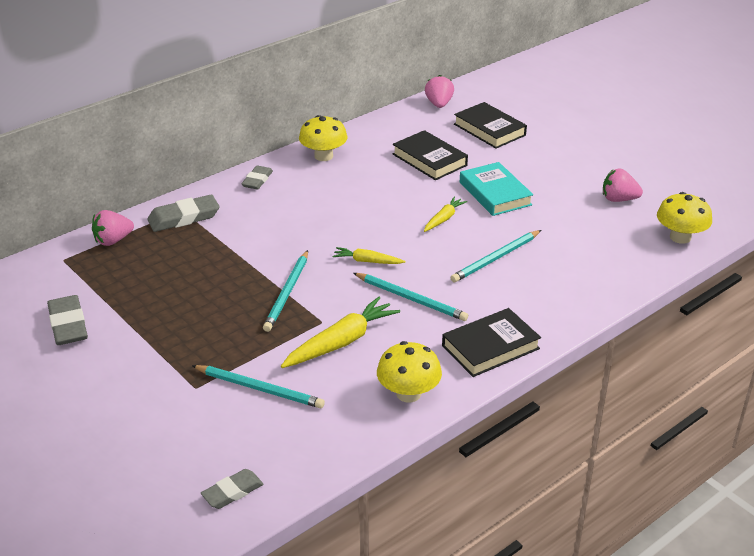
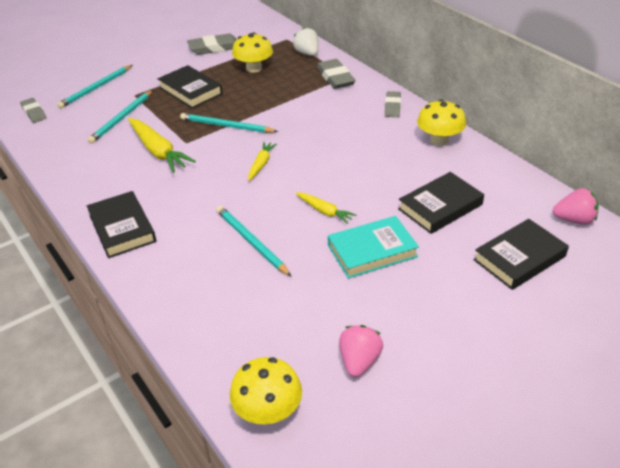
camera: 95 degrees right, 5 degrees up
(113, 240) = (307, 53): pink strawberry -> white strawberry
(193, 333) = (190, 91): none -> black book
(257, 180) = (392, 107): grey eraser -> grey eraser turned 75 degrees clockwise
(408, 393) = (86, 182): yellow mushroom -> yellow mushroom (254, 68)
(411, 299) = (202, 187): turquoise pencil -> turquoise pencil (96, 88)

